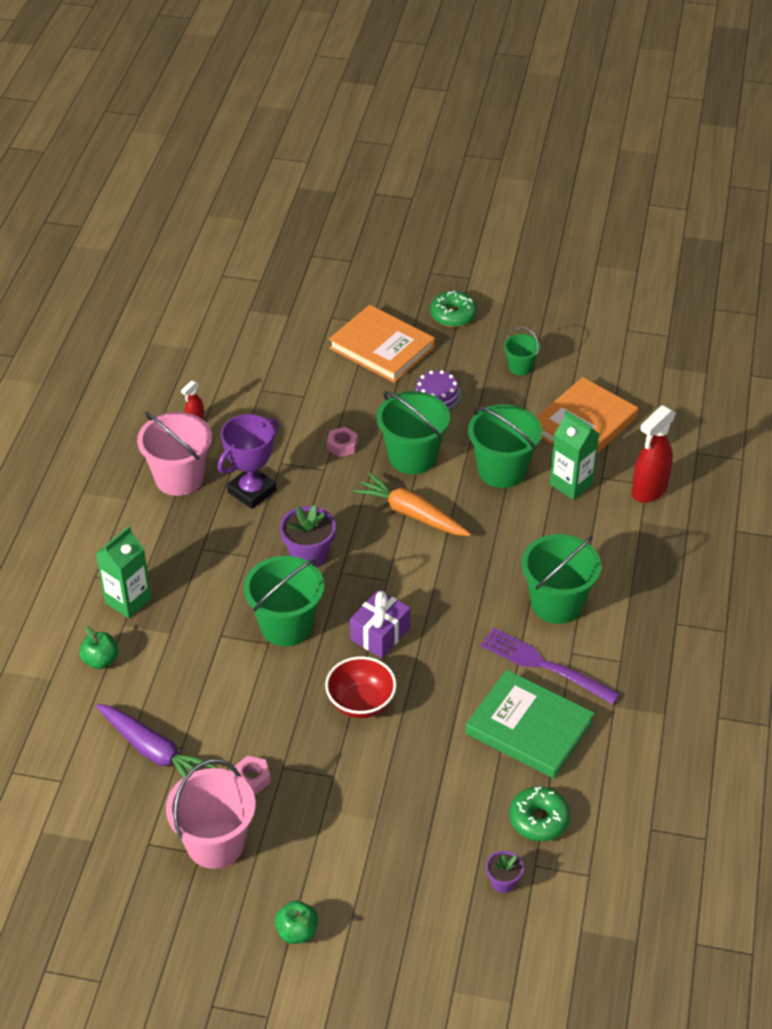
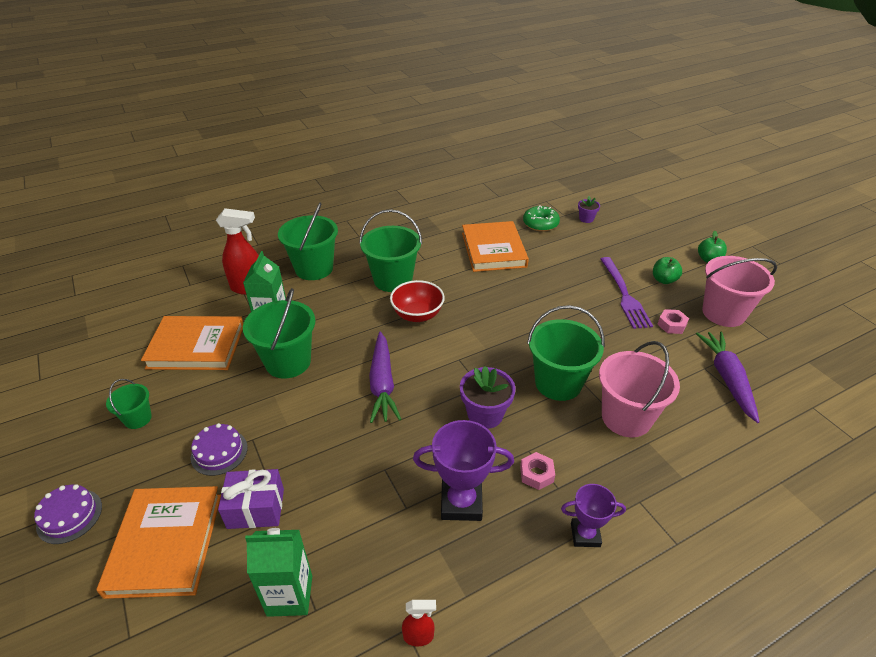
camera: 130 degrees left, 5 degrees down
(100, 660) = (725, 464): green apple -> green apple (664, 280)
(128, 600) = (663, 495): green carton -> green carton (290, 595)
(156, 535) = (585, 535): none -> purple trophy
(179, 478) = (506, 578): pink bucket -> pink bucket (626, 417)
(342, 445) = (343, 476): pink nut -> pink nut (536, 474)
(361, 703) = (564, 314): red bowl -> red bowl (417, 315)
(380, 634) = (506, 335): purple gift -> purple gift (256, 508)
(412, 457) = (317, 420): green bucket -> green bucket (314, 268)
(412, 514) = (382, 383): orange carrot -> purple carrot
(453, 315) = (69, 516): green donut -> purple cake
(529, 728) = (493, 250): green book -> orange book
(543, 665) = (445, 264): purple fork -> purple fork (624, 295)

